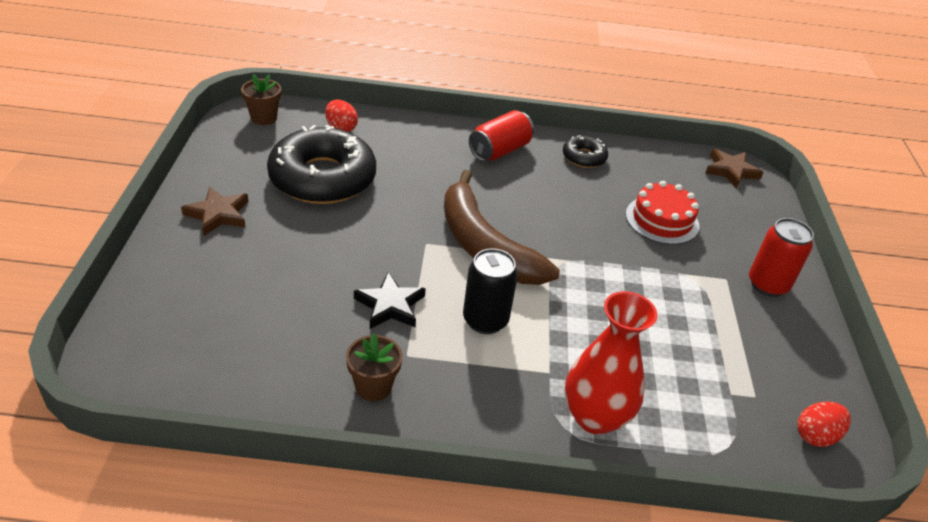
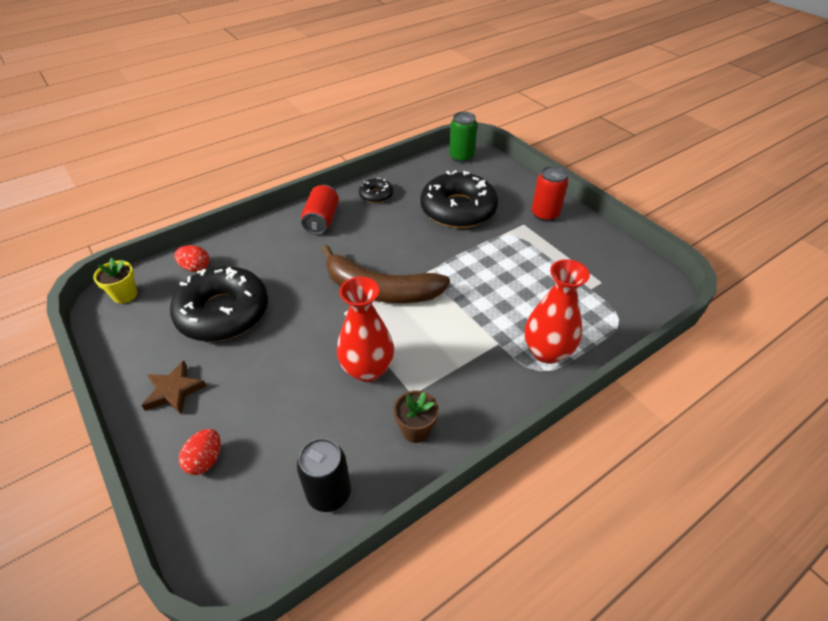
camera: 35 degrees left, 5 degrees up
(264, 118) = (125, 295): brown flower pot -> yellow flower pot
(390, 305) = (367, 369): black star -> red vase
(485, 320) = (432, 337): black can -> black can (329, 493)
(662, 220) = (458, 209): red cake -> black donut
(731, 171) = (461, 157): brown star -> green can
(816, 435) = (645, 283): red egg -> red egg (205, 460)

